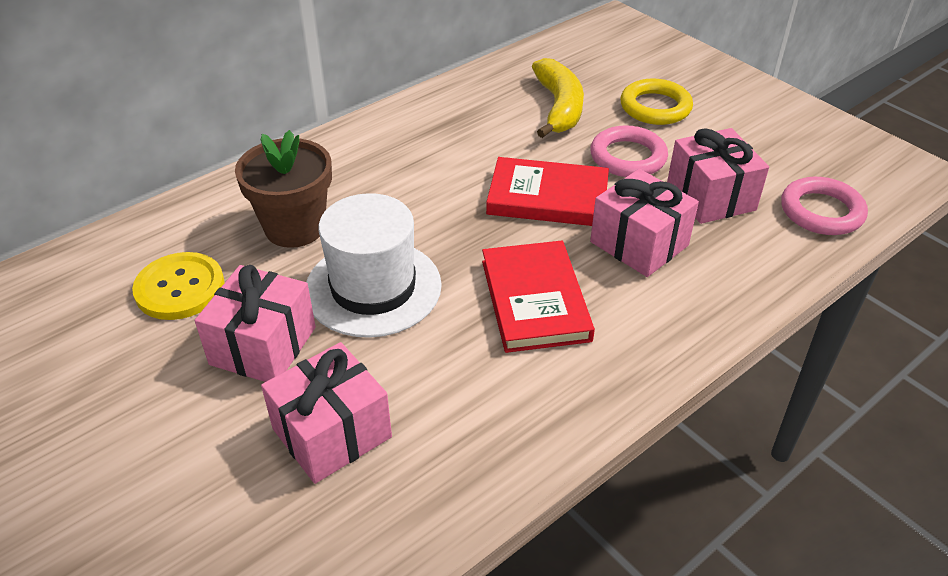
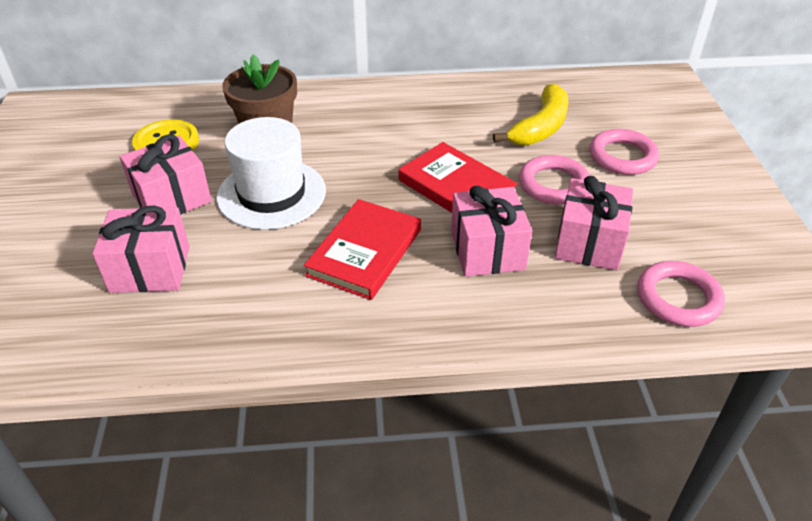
camera: 35 degrees right, 0 degrees up
(655, 107) = (622, 157): yellow ring -> pink ring

